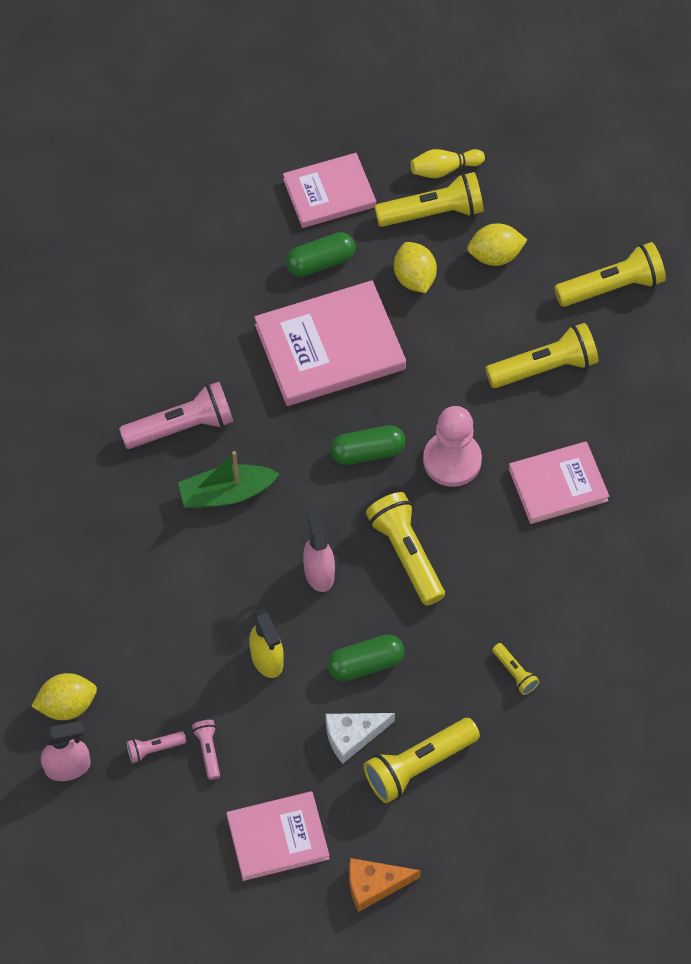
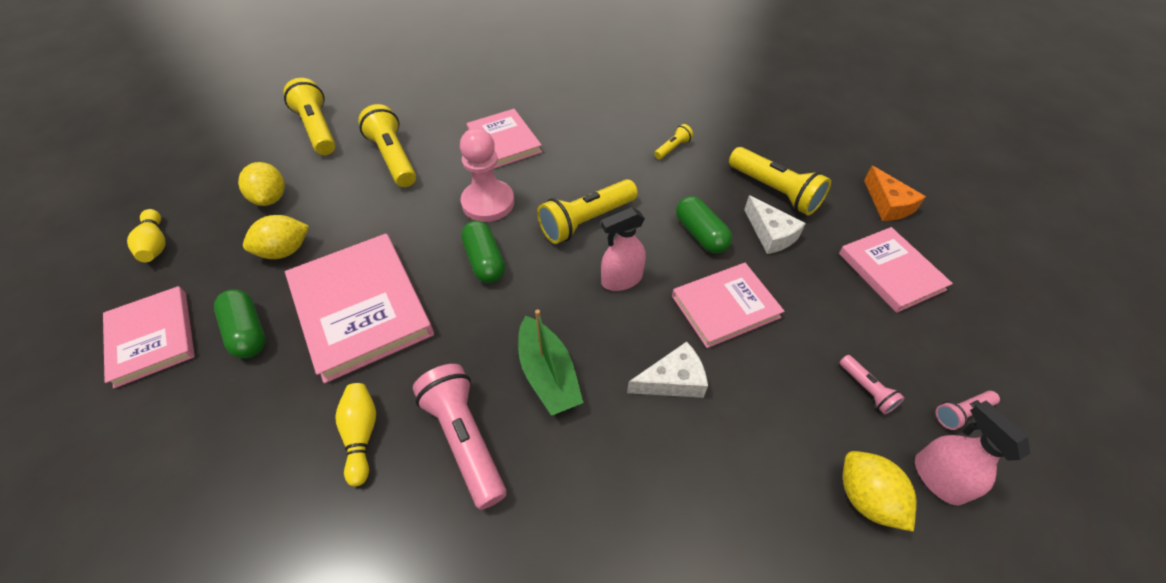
camera: 100 degrees left, 10 degrees down
(198, 591) = (672, 380): none -> white cheese
(201, 355) = (361, 435): none -> yellow bowling pin
(208, 750) = (841, 339): pink flashlight -> pink flashlight (961, 413)
(267, 659) = (725, 306): yellow spray bottle -> pink book
(433, 213) = (208, 246): yellow flashlight -> none

